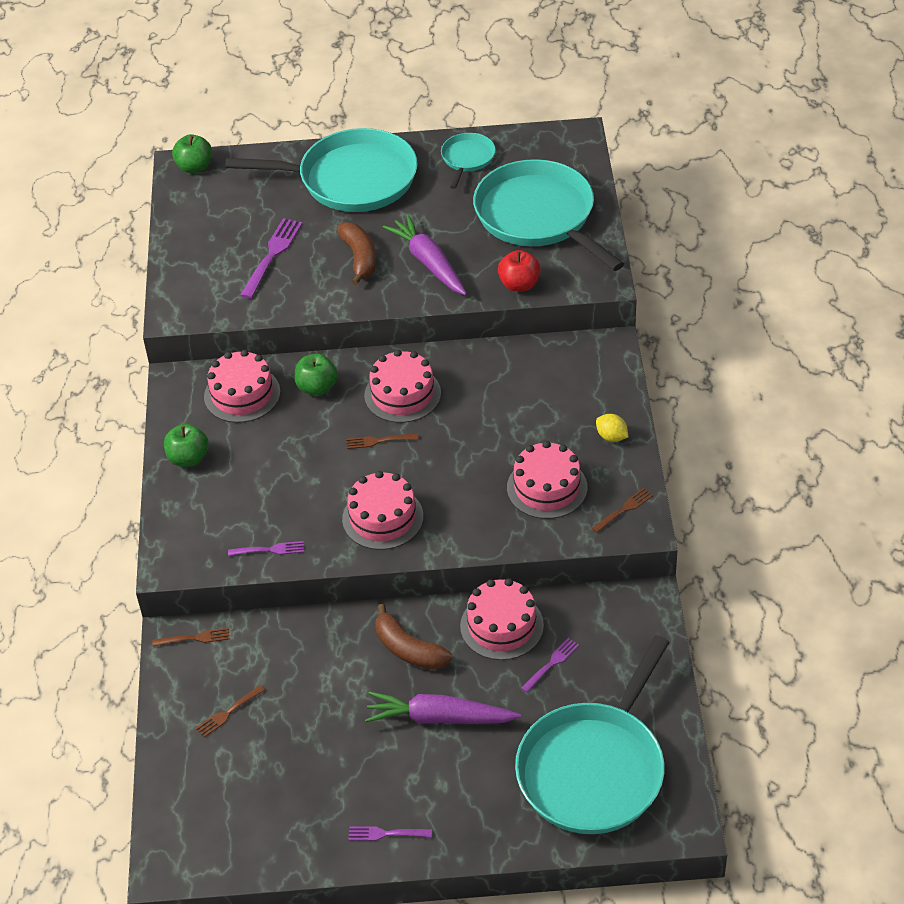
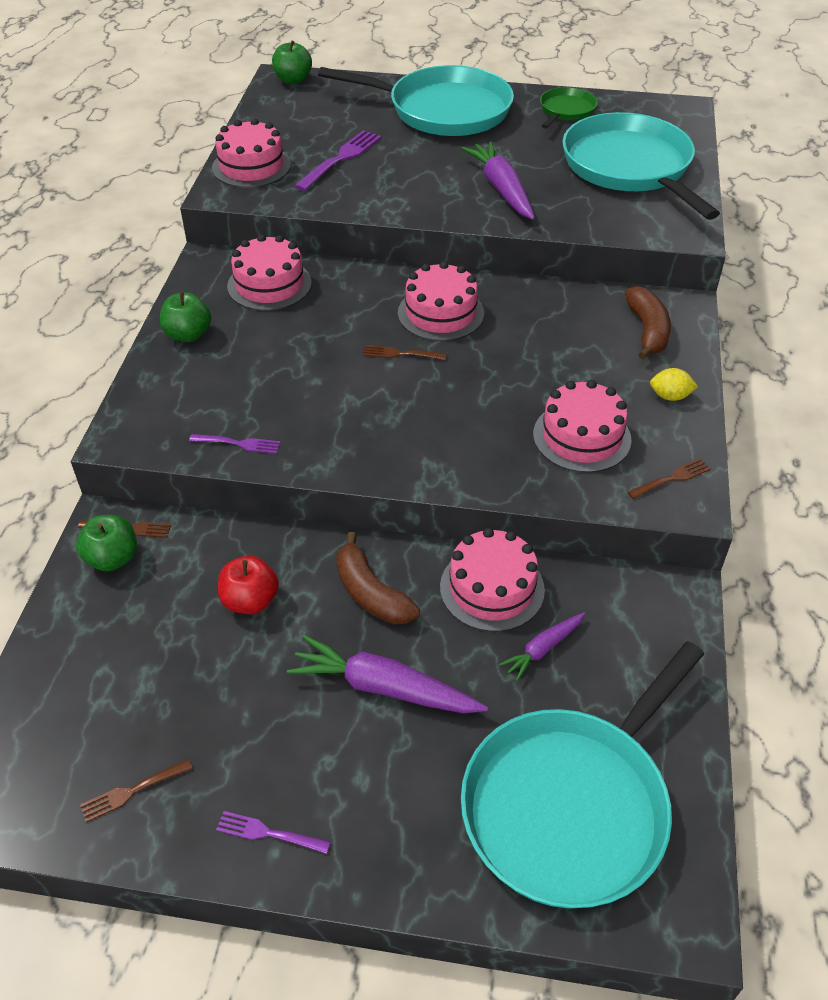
camera: 10 degrees right, 0 degrees up
(229, 712) = (132, 623): brown fork -> brown fork (133, 790)
(317, 387) = (350, 291): green apple -> green apple (113, 558)
(359, 258) = (430, 175): brown banana -> brown banana (647, 331)
(382, 518) = (379, 434): pink cake -> pink cake (251, 166)
(467, 159) = (566, 110): turquoise pan -> green pan
(519, 284) = (595, 223): red apple -> red apple (250, 601)
(551, 664) = (543, 649): purple fork -> purple carrot
(611, 437) = (670, 396): yellow lemon -> yellow lemon turned 45 degrees counterclockwise

